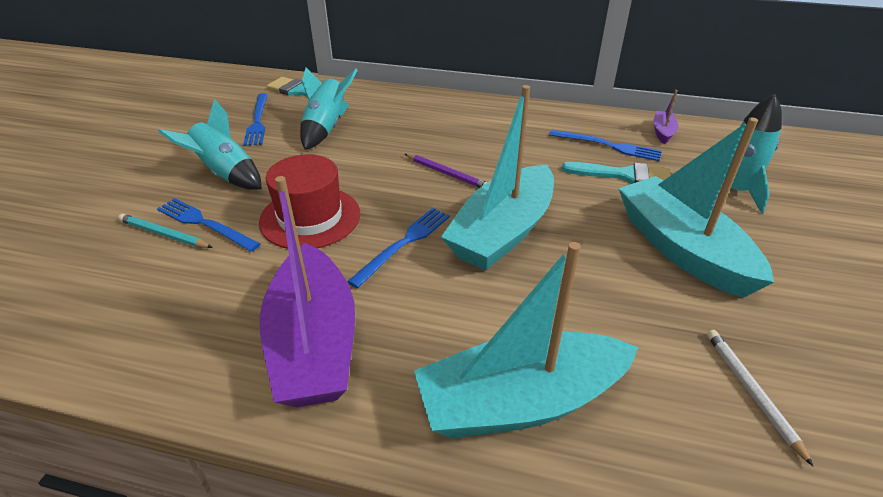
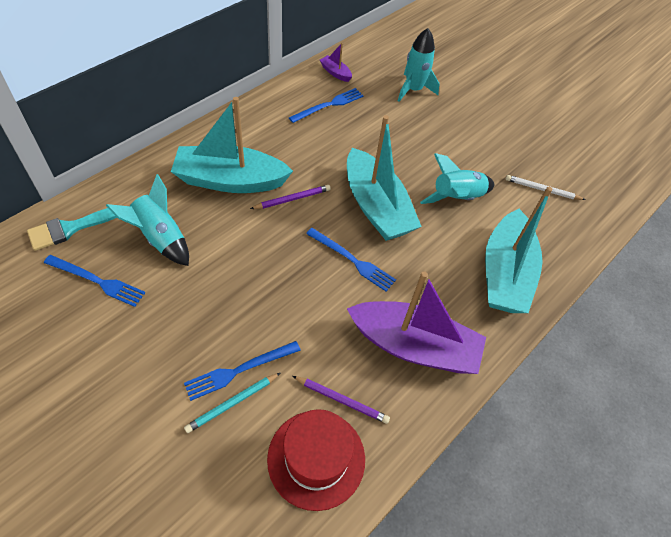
camera: 65 degrees left, 15 degrees up
(200, 308) = (341, 400): none -> purple pencil
(225, 174) = (173, 335): turquoise rocket -> turquoise rocket (457, 198)
(310, 217) = (284, 299): red hat -> red hat (316, 458)
(404, 244) = (352, 260): blue fork -> blue fork turned 150 degrees clockwise
(625, 175) = (365, 120): turquoise brush -> none
(682, 249) = (443, 144): turquoise boat -> turquoise boat (230, 180)

